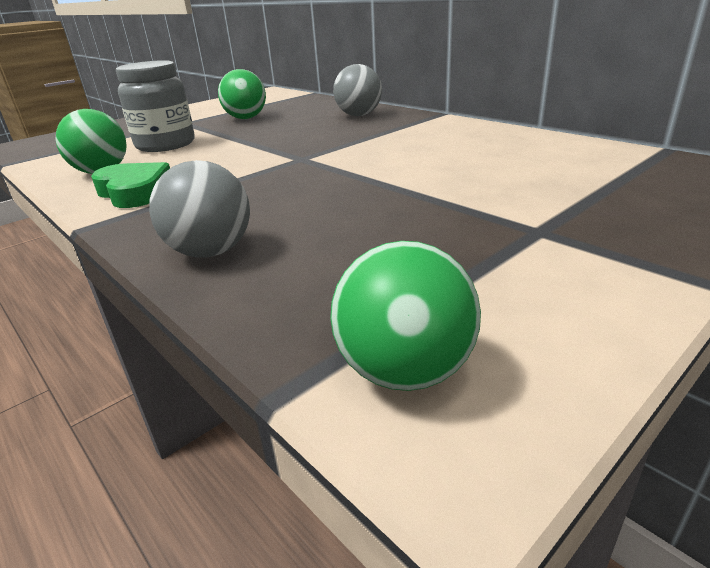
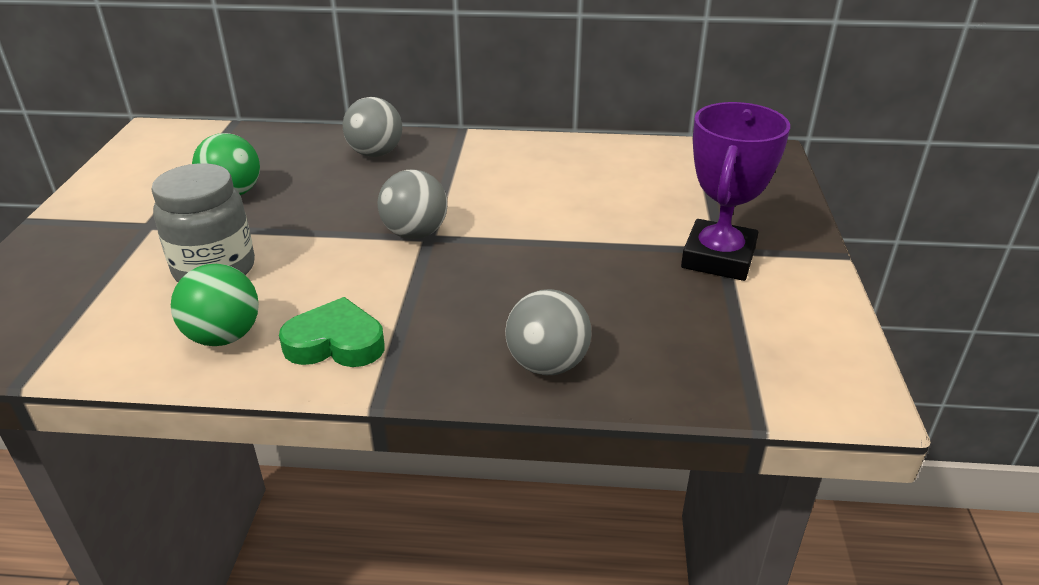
camera: 45 degrees left, 5 degrees up
(297, 154) = (415, 233): none -> grey ball
(405, 371) = (789, 376): green ball -> none
(521, 235) = (718, 258): none -> purple trophy

